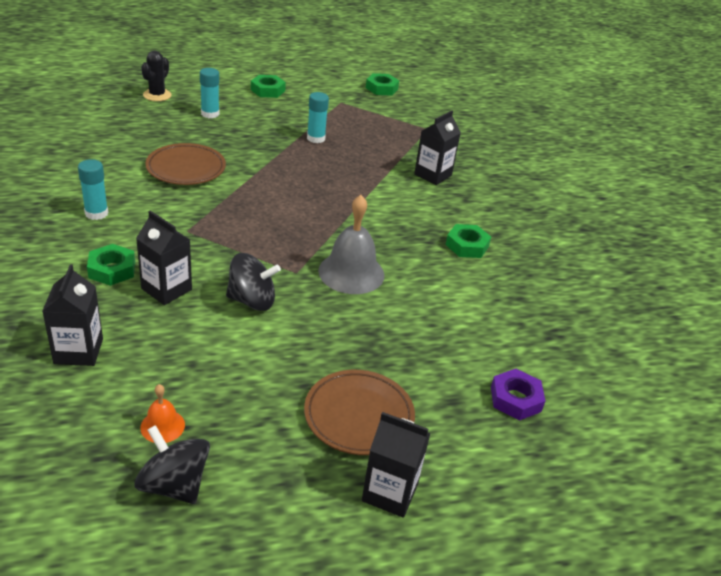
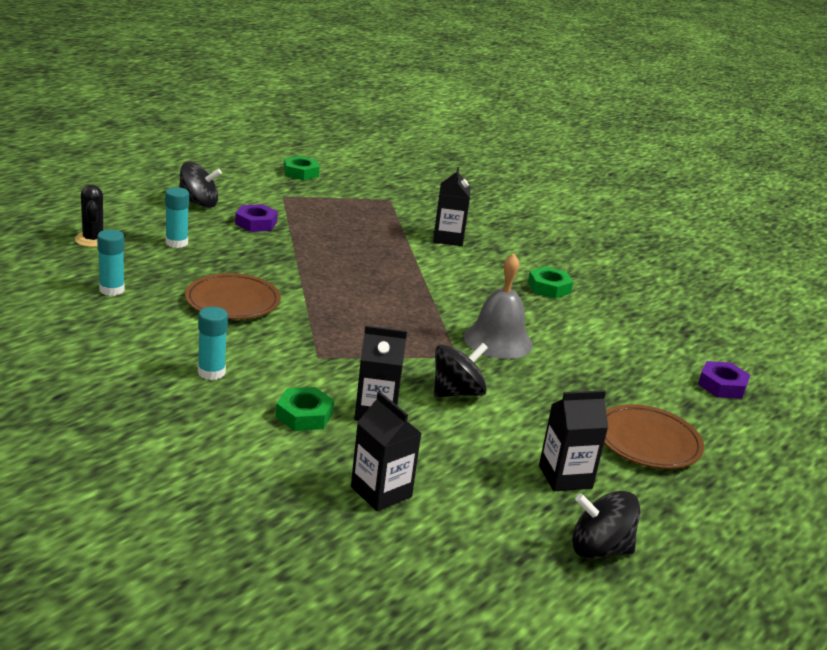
camera: 35 degrees left, 10 degrees down
(162, 426) = (531, 514): orange bell -> none
(268, 90) = (198, 203): green nut -> black spinning top
(289, 116) = (256, 223): none -> purple nut
(316, 138) = (309, 236): turquoise glue stick -> turquoise glue stick (112, 290)
(390, 492) = (733, 482): black carton -> black carton (565, 477)

